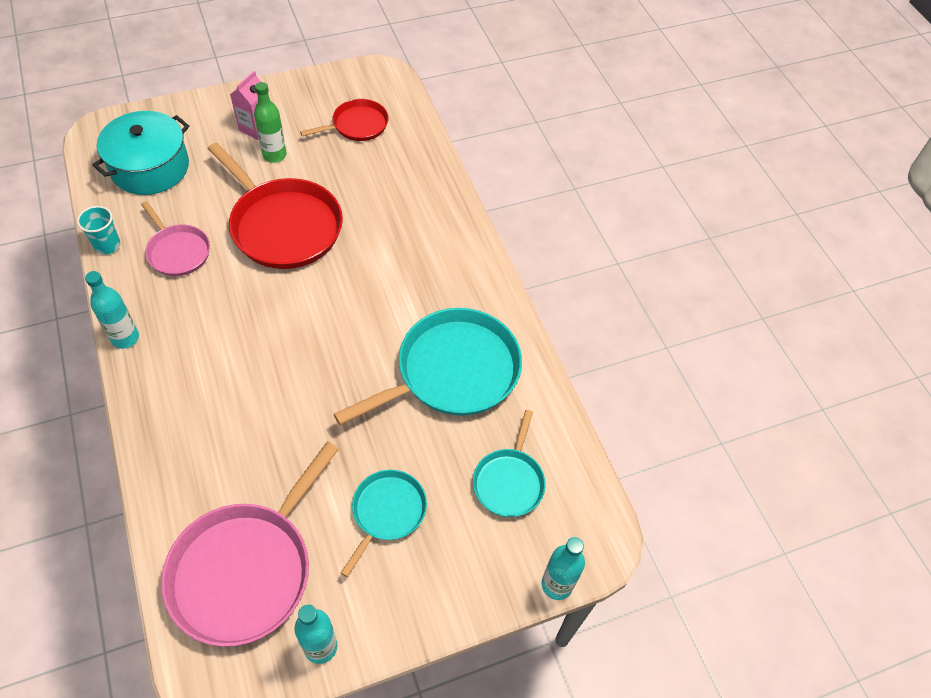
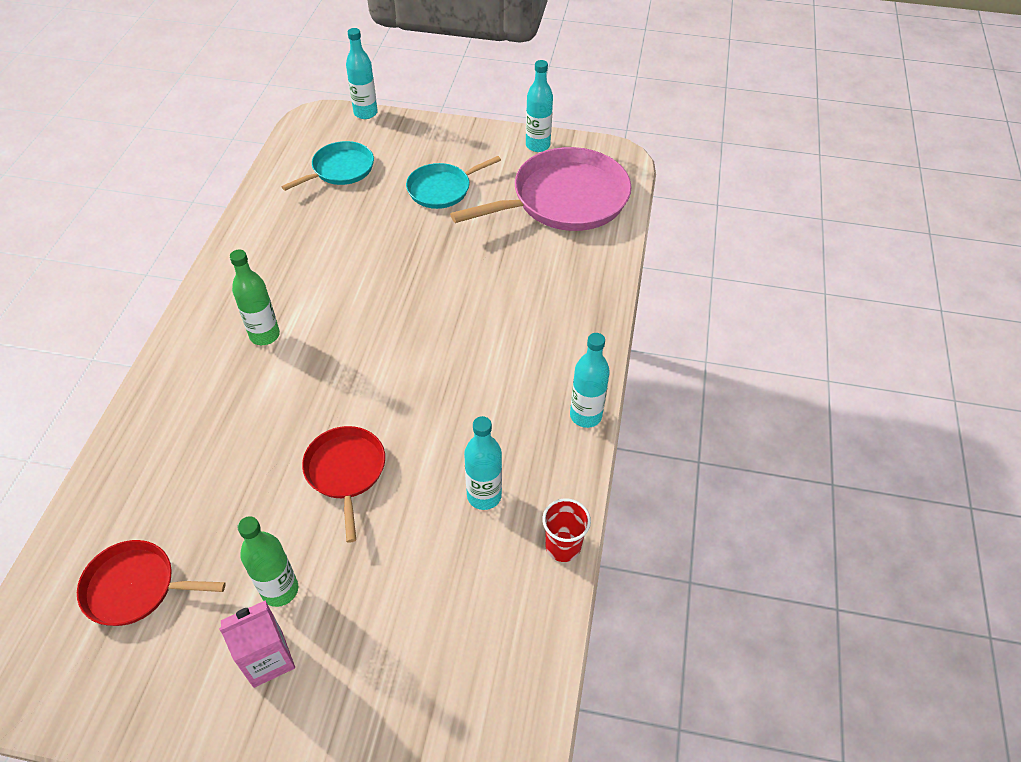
camera: 145 degrees left, 5 degrees down
(107, 245) = (563, 546): turquoise cup -> red cup
(150, 167) = (455, 657): turquoise pot -> none
(177, 251) = (484, 496): pink pan -> turquoise bottle
(283, 226) = (346, 471): red pan -> red pan, size x0.55
(420, 285) = (264, 335): none -> green bottle
(452, 372) = (309, 252): turquoise pan -> none

